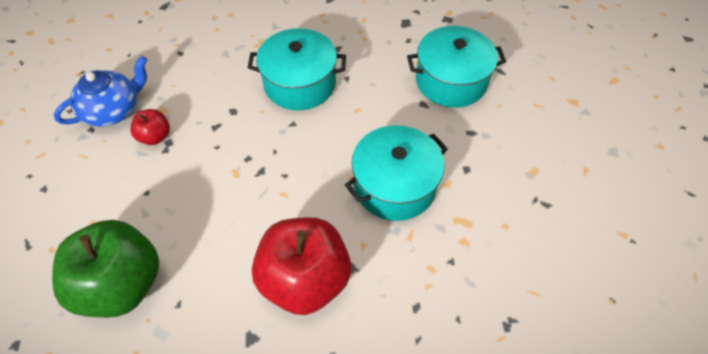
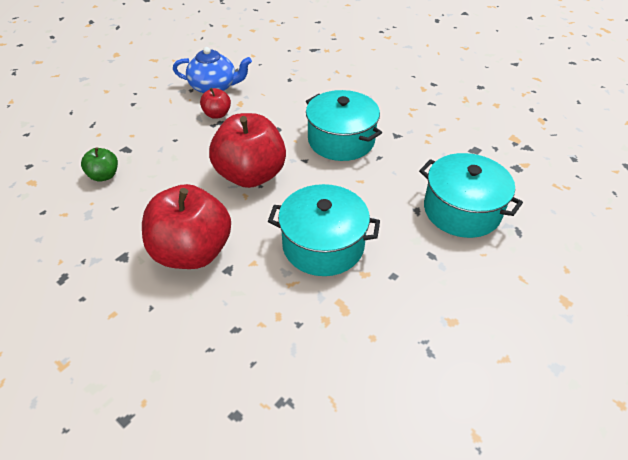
camera: 45 degrees right, 10 degrees down
(122, 284) = (104, 176): green apple -> green apple, size x0.47
(265, 172) = (251, 175): none -> red apple

